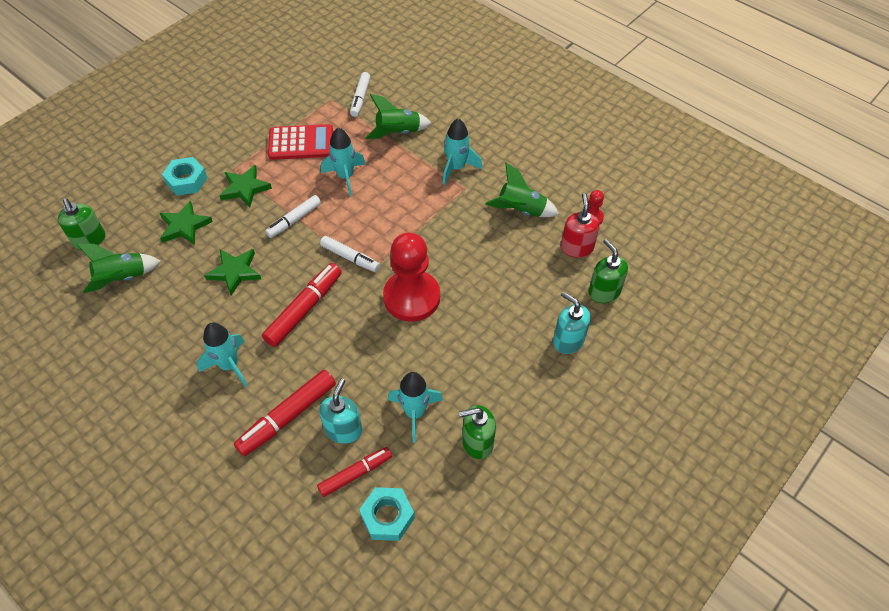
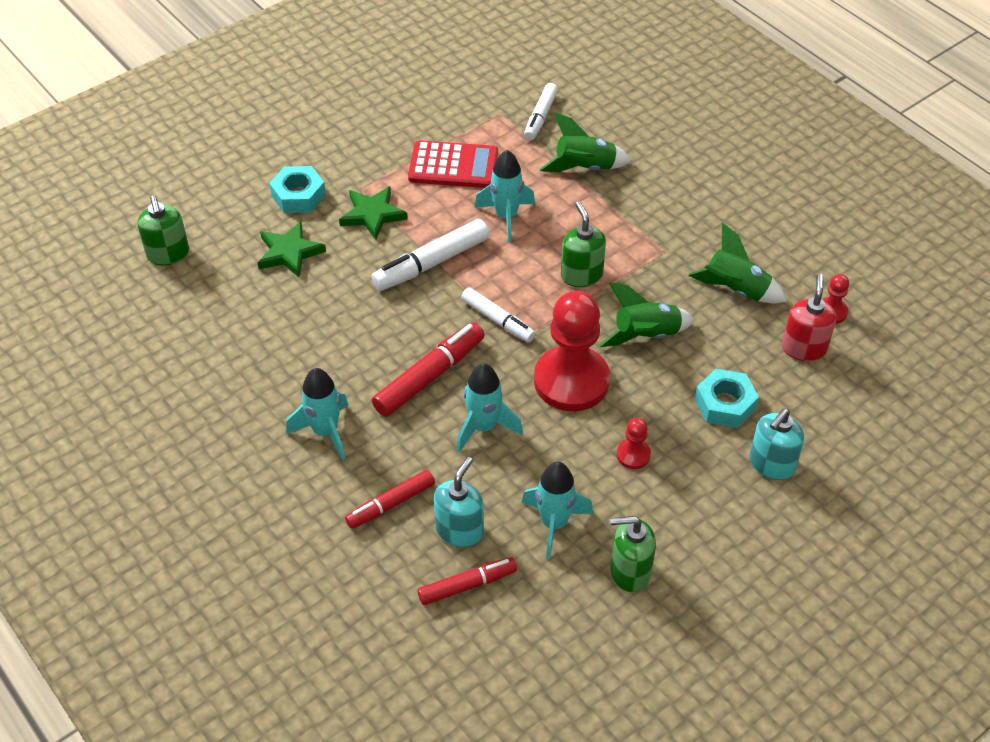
camera: 10 degrees right, 5 degrees down
(123, 278) = (204, 307): green rocket -> green rocket (646, 336)
(235, 272) = (346, 318): green star -> none
(287, 417) = (391, 504): red marker -> red marker, size x0.66
(294, 220) = (431, 263): white marker -> white marker, size x1.52
(387, 517) = (500, 642): turquoise nut -> turquoise nut (725, 404)
(457, 168) = (657, 224): turquoise rocket -> turquoise rocket (484, 427)
(466, 349) = (633, 455): none -> red pawn
(568, 340) = (771, 464): turquoise soap dispenser -> turquoise soap dispenser turned 105 degrees counterclockwise
(604, 291) = (831, 409): green soap dispenser -> green soap dispenser (581, 275)

